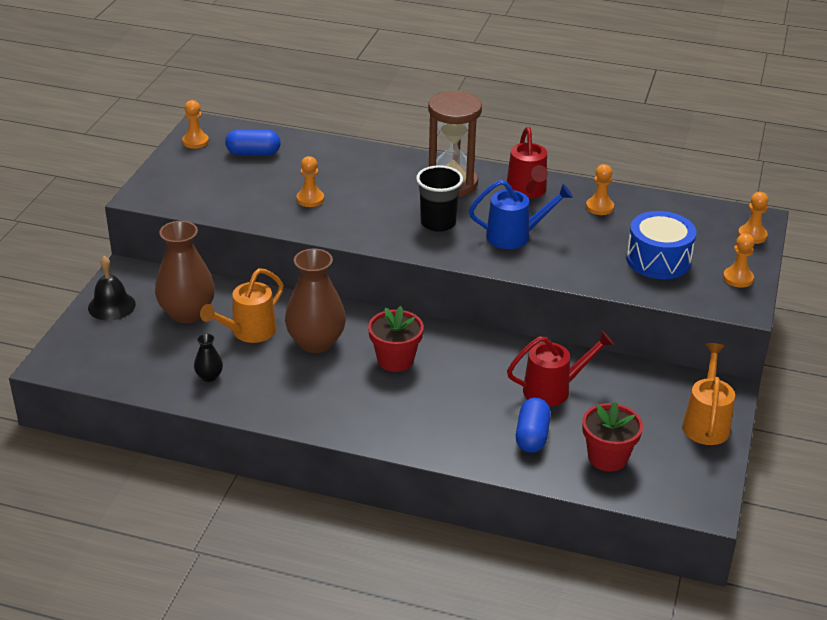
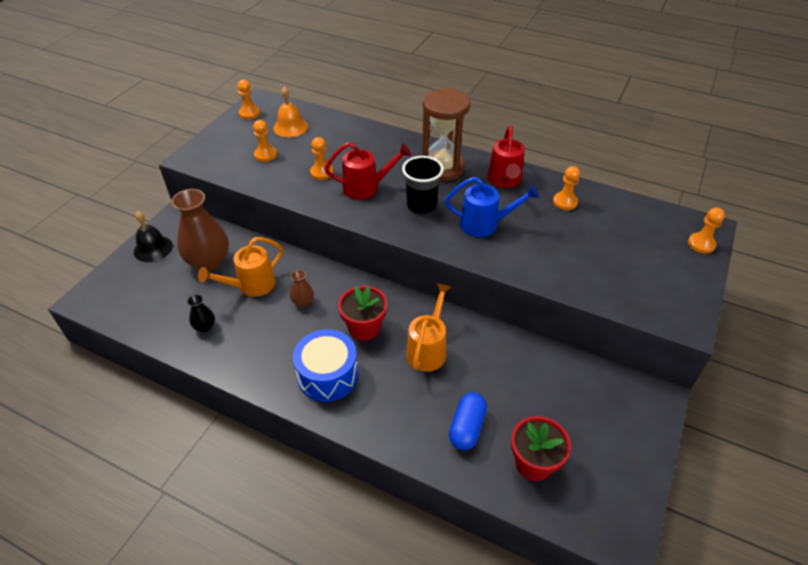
camera: 10 degrees right, 10 degrees up
(253, 153) = (290, 127): blue capsule -> orange bell
(316, 342) = (303, 302): brown vase -> brown vase, size x0.46
(554, 389) = (496, 376): red watering can -> red watering can (367, 187)
(658, 260) = (610, 262): blue drum -> blue drum (328, 375)
(706, 422) = (634, 433): orange watering can -> orange watering can (428, 349)
(738, 278) = (684, 290): orange pawn -> orange pawn (265, 155)

